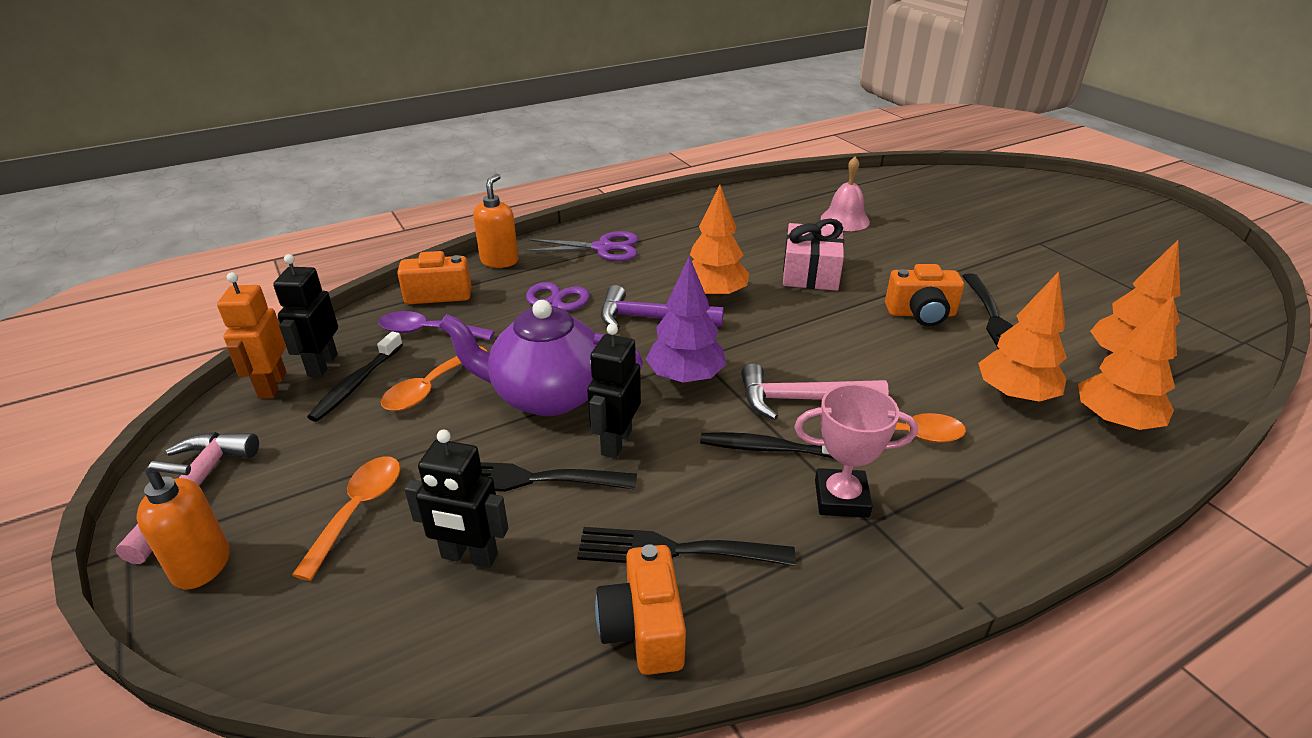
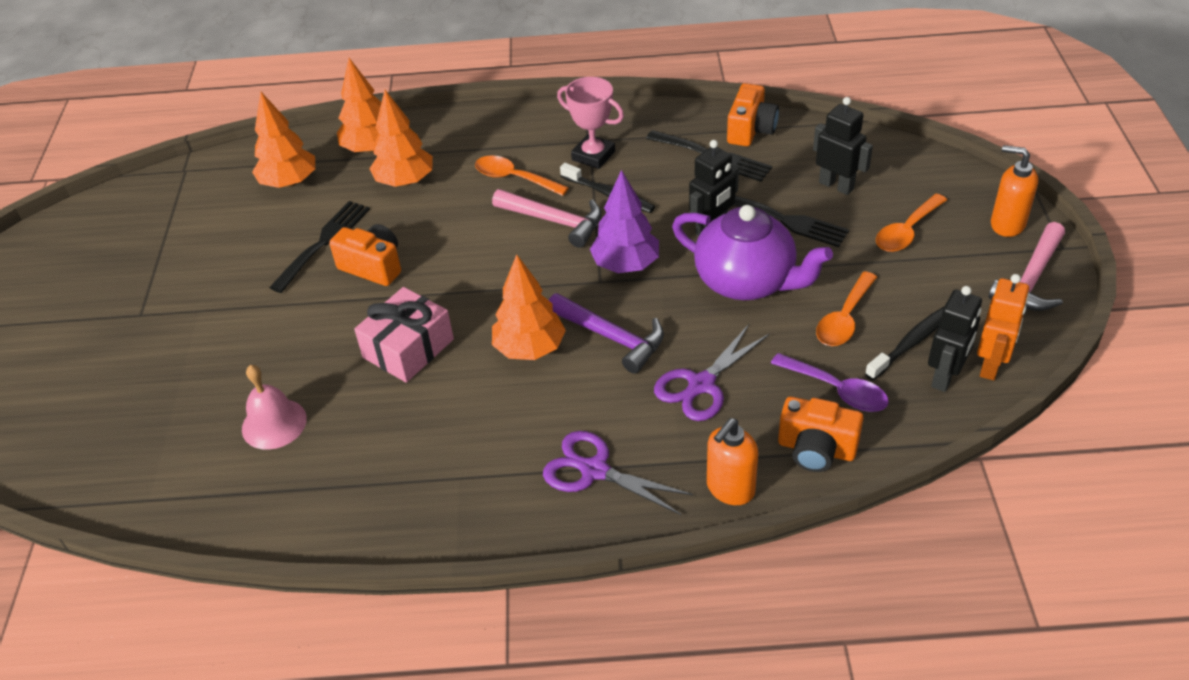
camera: 150 degrees left, 10 degrees up
(430, 388) = (844, 319): orange spoon -> orange spoon turned 150 degrees clockwise

